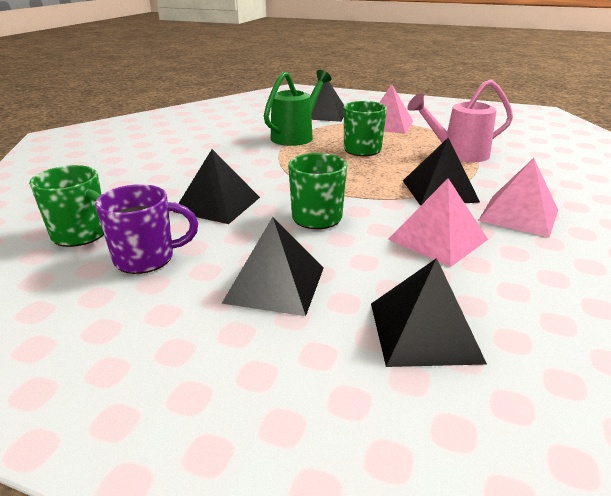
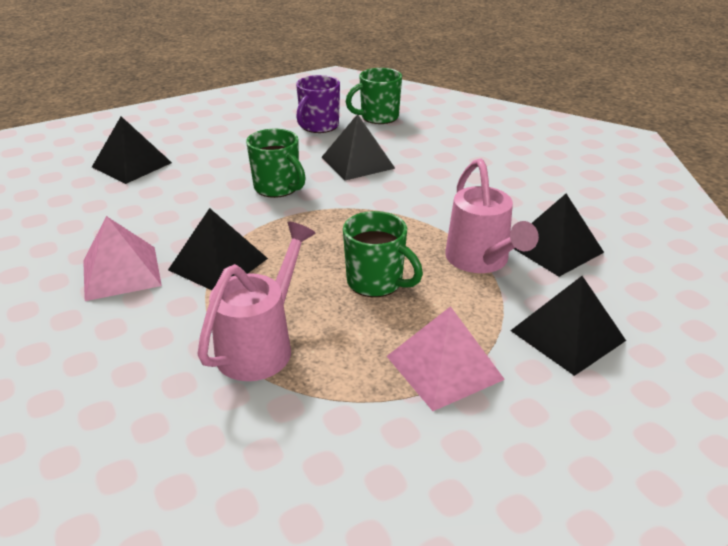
camera: 130 degrees right, 5 degrees up
(275, 284) = (233, 147): black pyramid -> black pyramid (554, 248)
(295, 136) = (480, 260): green watering can -> pink watering can
(437, 239) = (171, 214): pink pyramid -> none

